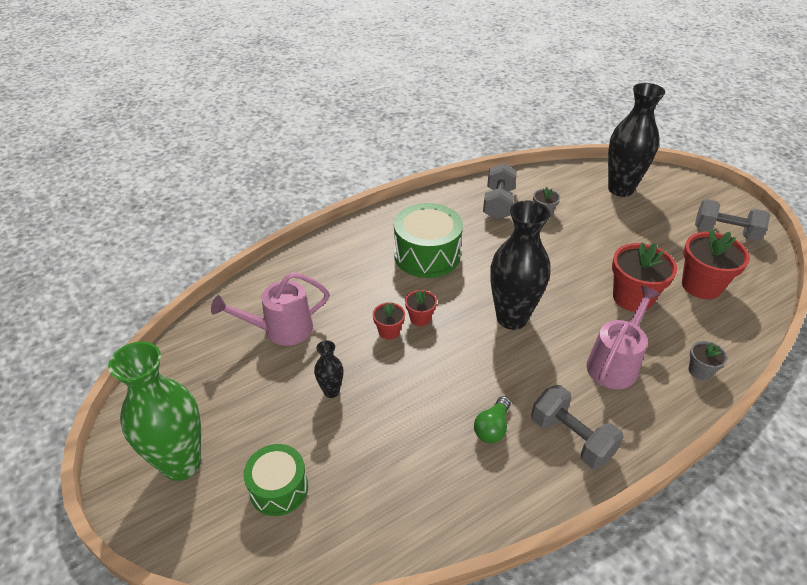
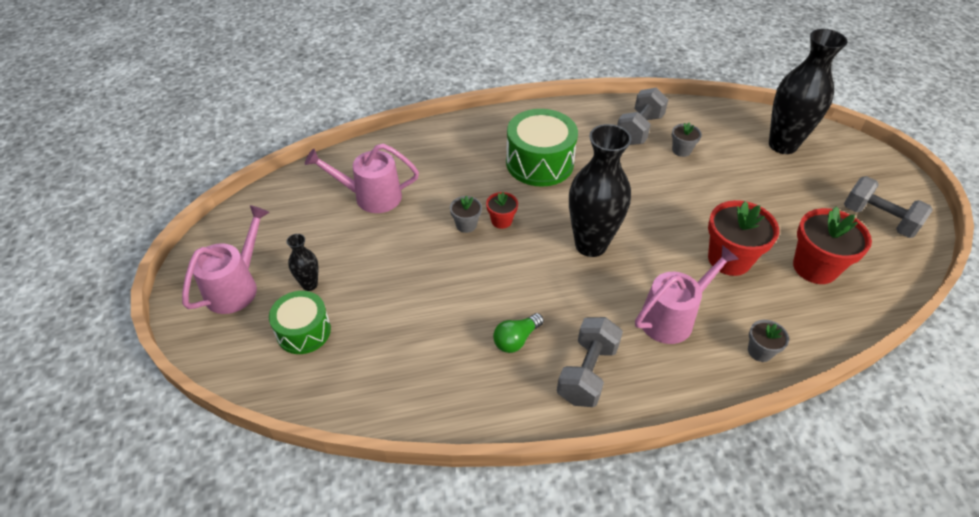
camera: 20 degrees right, 5 degrees up
(181, 464) = (236, 286): green vase -> pink watering can
(331, 391) = (387, 263): black vase -> black vase (309, 284)
(389, 331) = (466, 225): red flower pot -> grey flower pot
(571, 438) = (587, 373): grey dumbbell -> grey dumbbell turned 45 degrees clockwise

